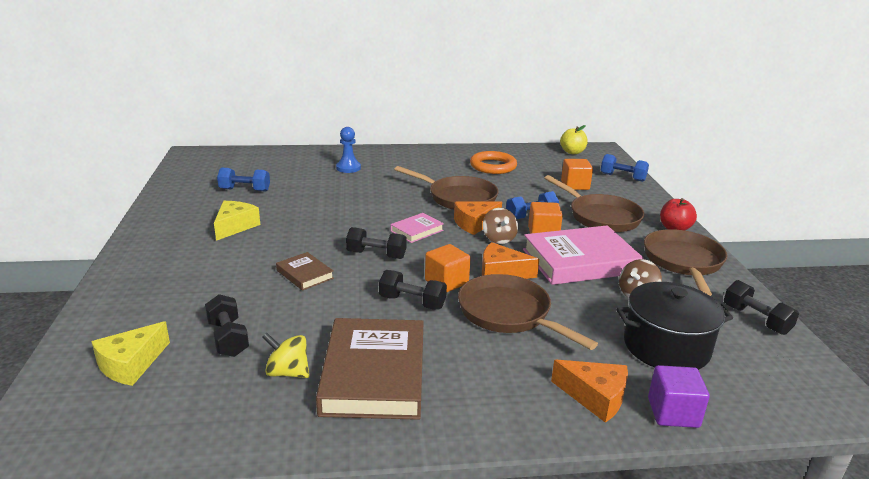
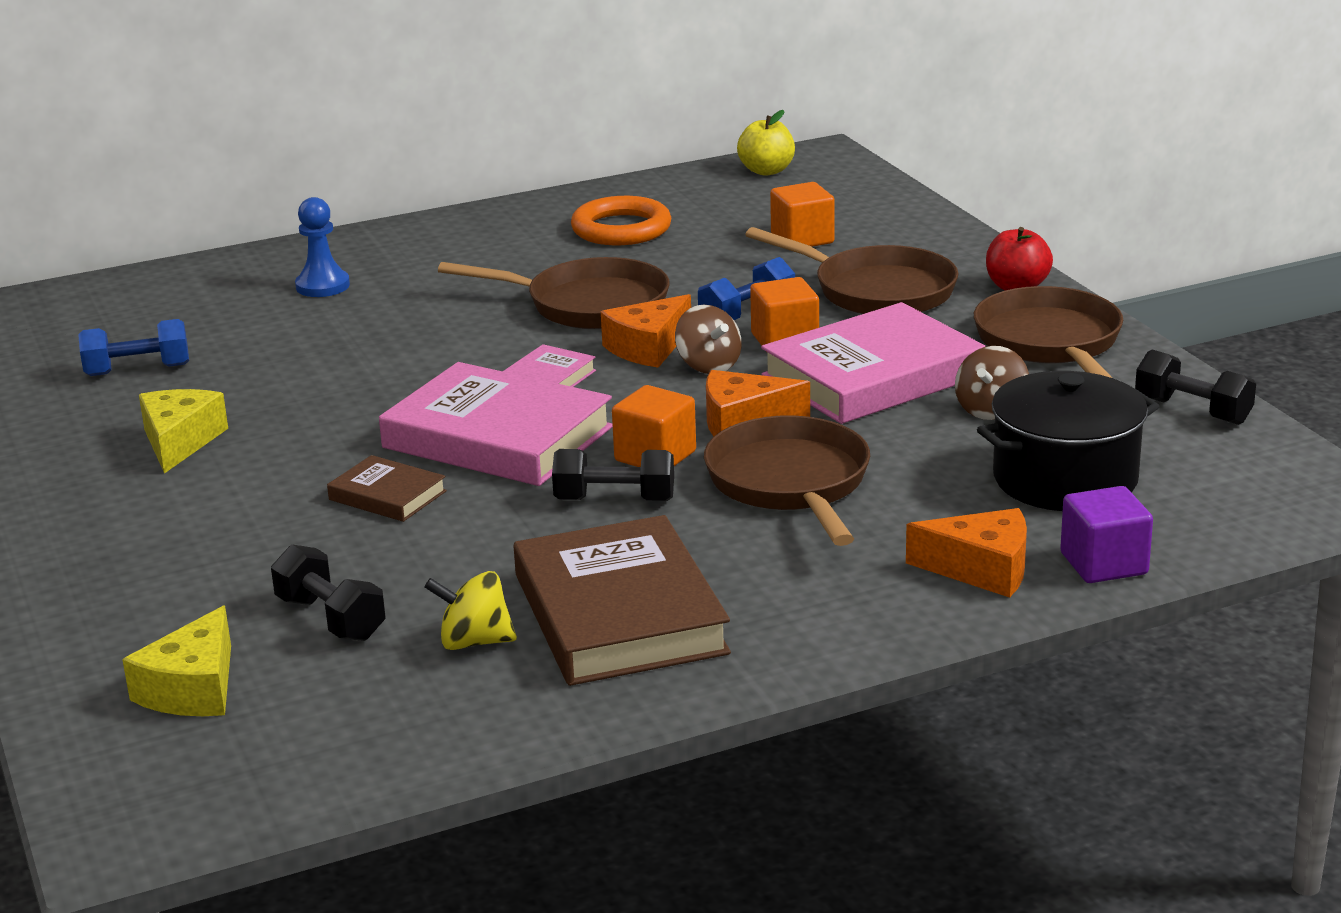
camera: 15 degrees left, 0 degrees up
(376, 255) = (498, 437): black dumbbell -> pink book
(509, 314) = (791, 484): brown pan -> brown pan turned 45 degrees clockwise
(622, 177) = (887, 206): blue dumbbell -> none

